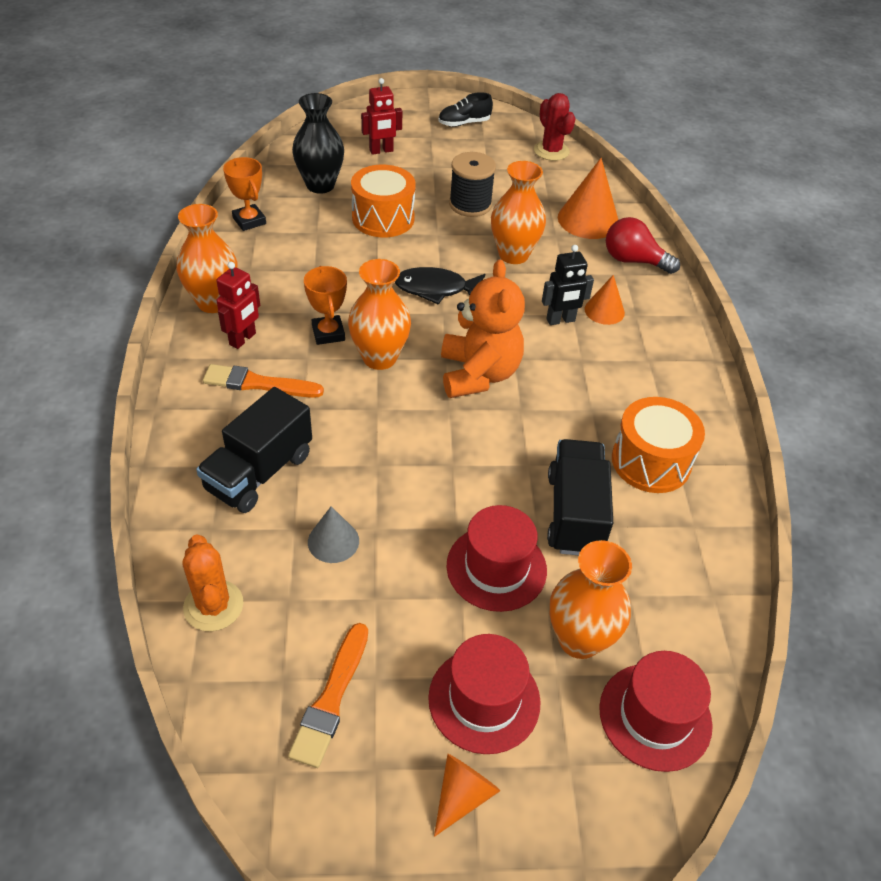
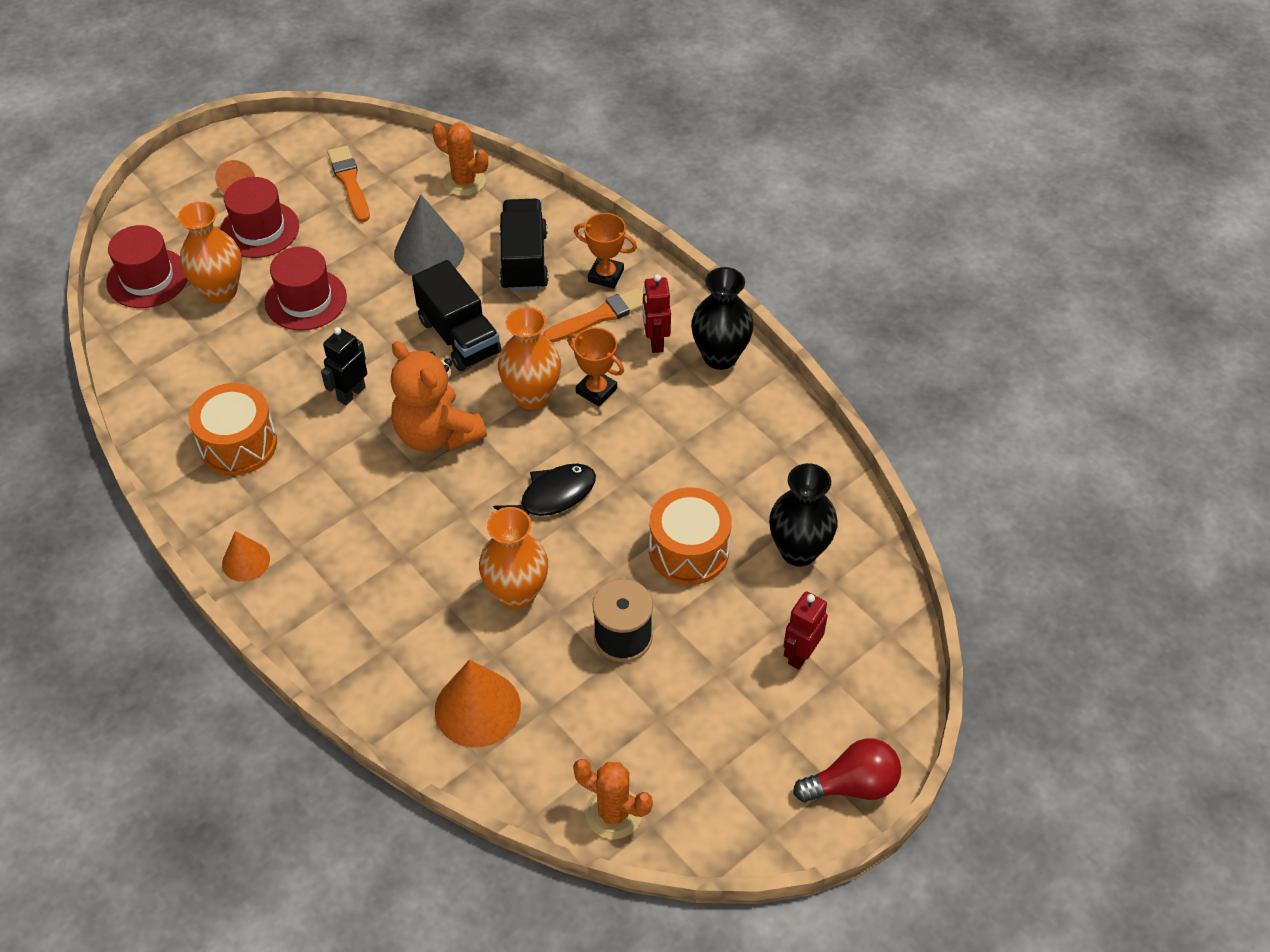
camera: 145 degrees right, 5 degrees up
(213, 302) = (720, 356): orange vase -> black vase
(249, 221) = (804, 457): orange trophy -> orange trophy (606, 275)
(333, 541) = (429, 252): grey cone -> grey cone, size x1.70
(464, 123) = (765, 787): black shoe -> none
(551, 151) = (613, 813): red cactus -> orange cactus
(560, 320) = (408, 539): black robot -> black robot (351, 393)
(575, 513) = (274, 367): black truck -> black truck (459, 336)
(604, 311) = (373, 580): orange cone -> orange cone (246, 561)
(633, 261) = (386, 675): red light bulb -> red light bulb (852, 785)

